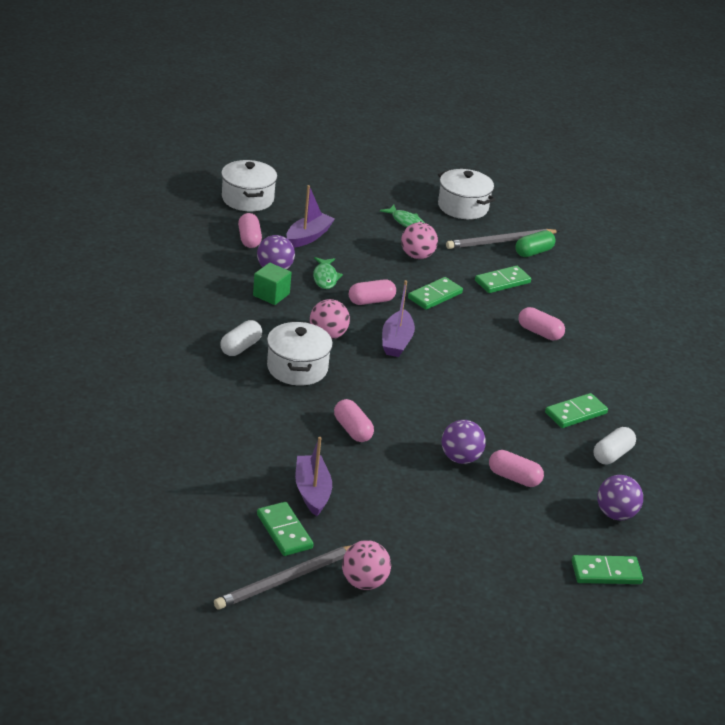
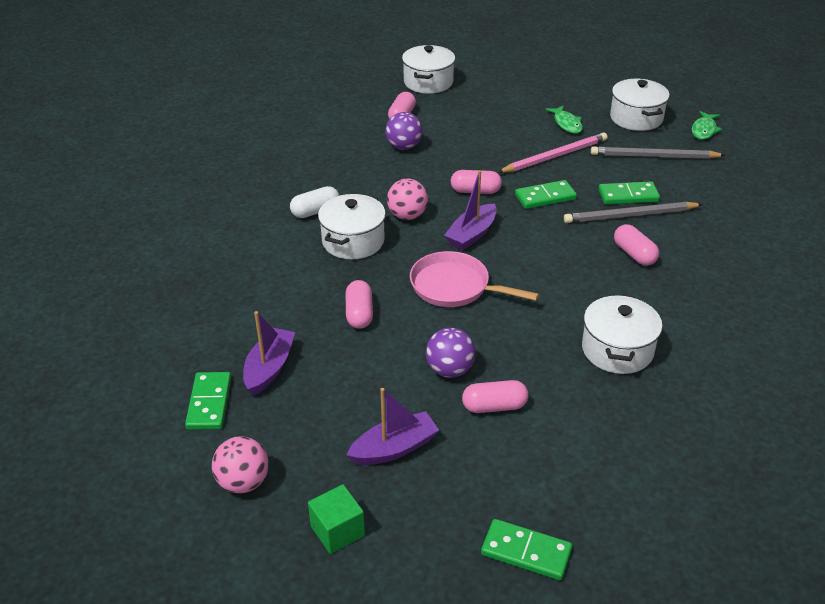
camera: 30 degrees right, 5 degrees up
(271, 295) = (382, 169): green cube -> green cube (337, 531)
(287, 579) = (170, 456): grey pencil -> grey pencil (630, 215)
(308, 237) = (459, 123): purple boat -> purple boat (394, 448)
(325, 277) = (447, 162): green fish -> green fish (704, 130)
(415, 390) = (455, 287): none -> pink pan
(417, 256) = (554, 156): pink ball -> pink pencil
(514, 478) = (494, 406): pink capsule -> pink capsule turned 60 degrees counterclockwise
(533, 252) = (683, 172): green capsule -> none
(576, 413) = (617, 350): green domino -> white pot
(612, 455) = (630, 408): white capsule -> none
(615, 514) = (586, 481): purple ball -> none

